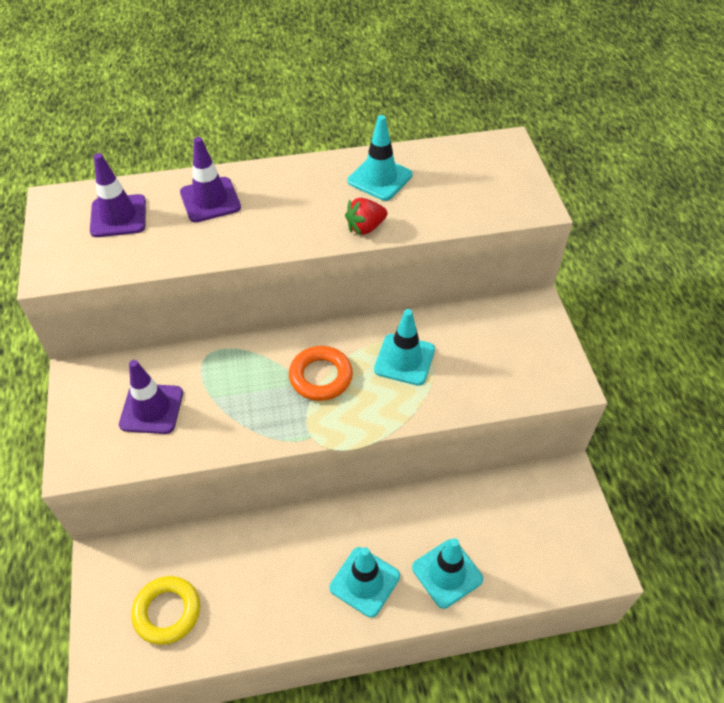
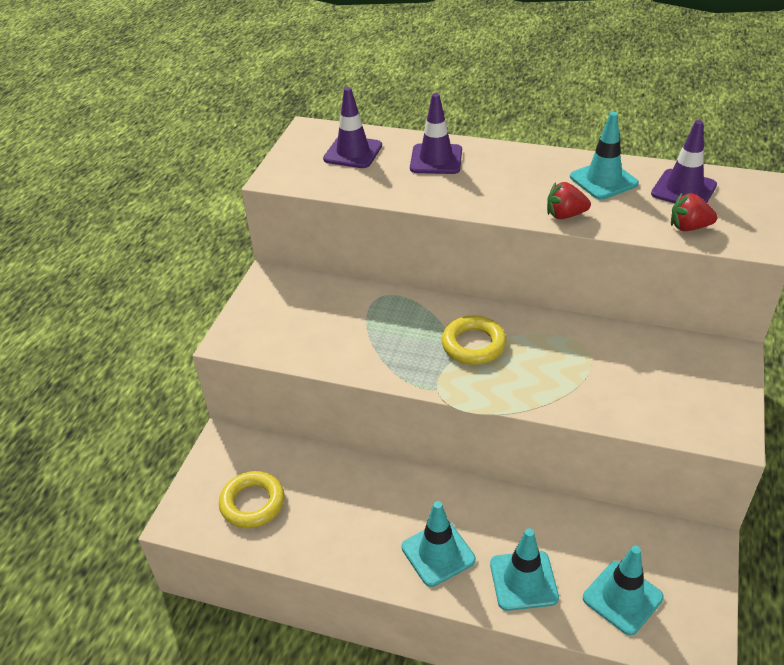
camera: 30 degrees right, 10 degrees down
(151, 409) = (313, 321): purple traffic cone -> purple traffic cone (683, 190)
(321, 377) = (473, 345): orange ring -> yellow ring
(404, 359) = (562, 357): turquoise traffic cone -> turquoise traffic cone (622, 598)
(476, 207) = (689, 227): none -> red strawberry

